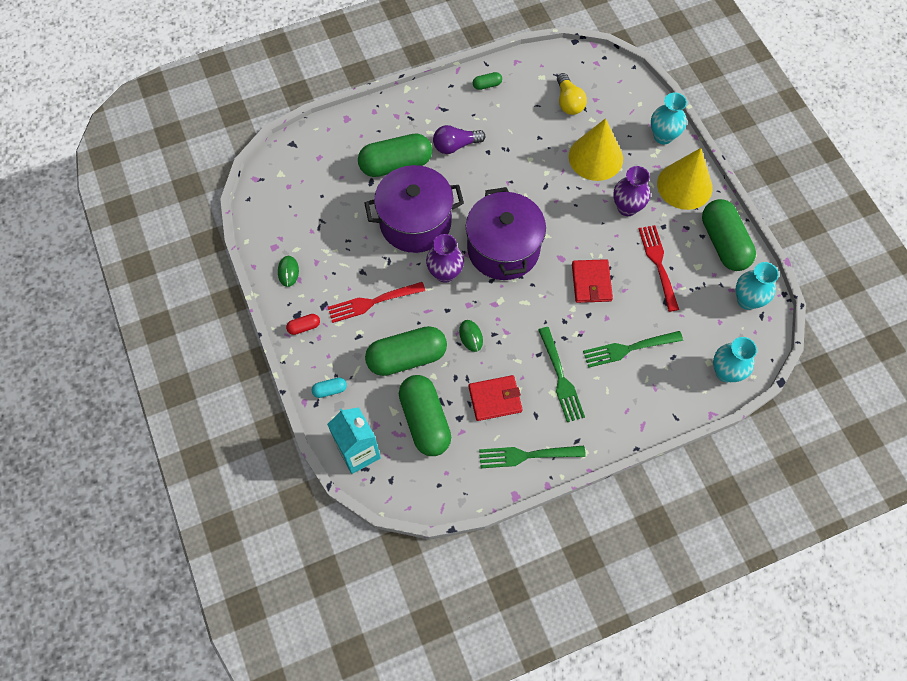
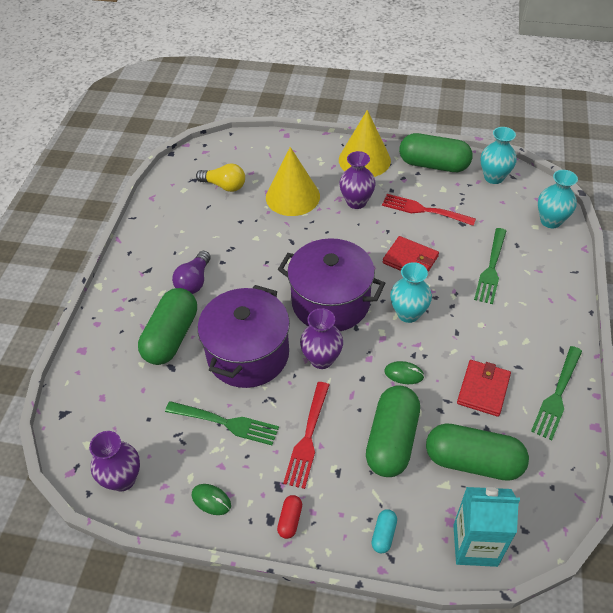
camera: 55 degrees left, 15 degrees down
(269, 211) = (123, 479): none -> purple vase
(487, 85) = (154, 228): green capsule -> none
(560, 377) = (490, 328): green fork -> green fork (225, 423)
(663, 136) = (309, 149): turquoise vase -> turquoise vase (408, 313)

